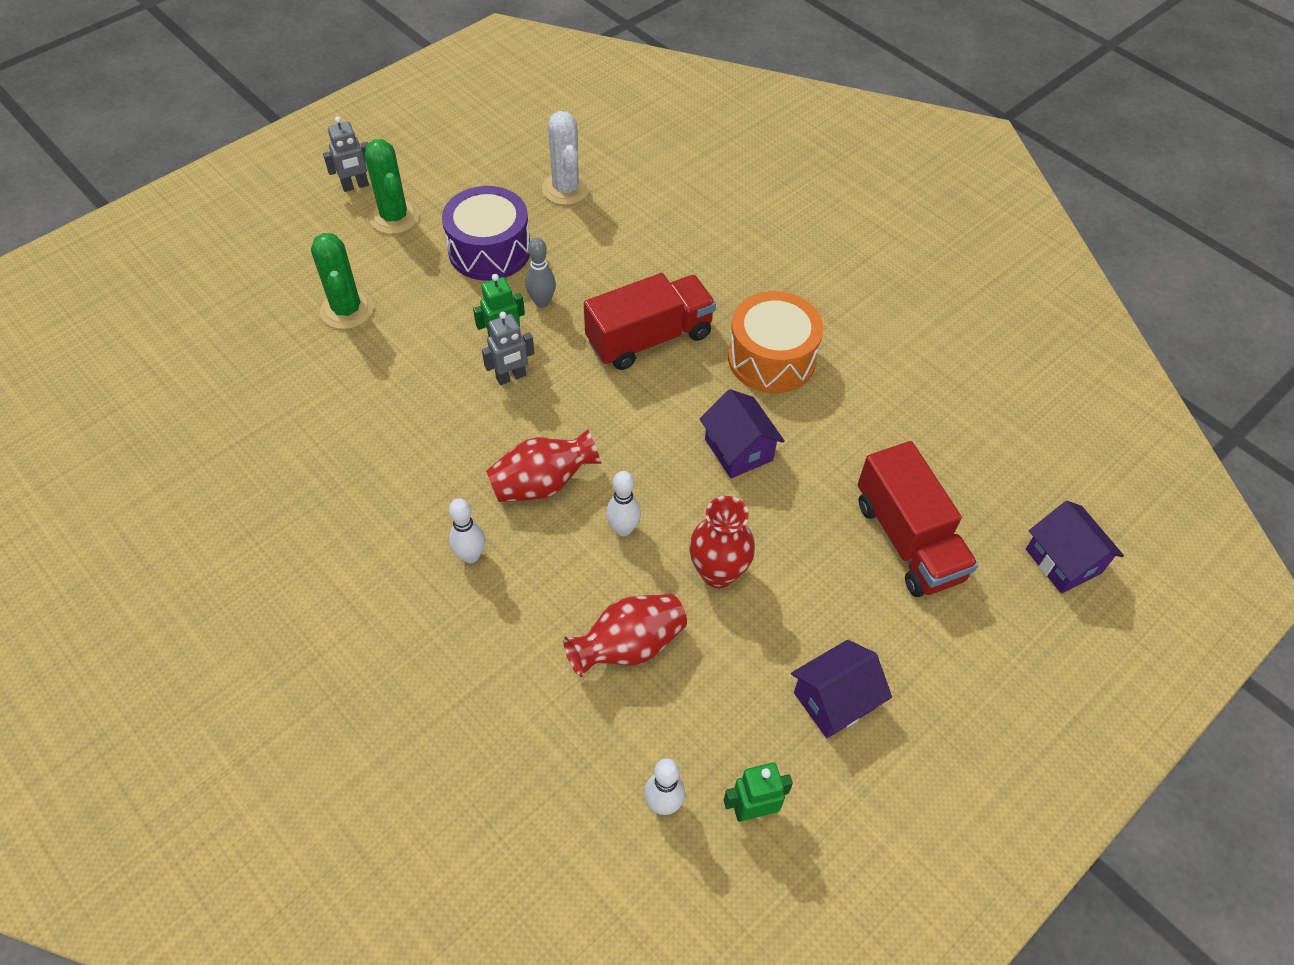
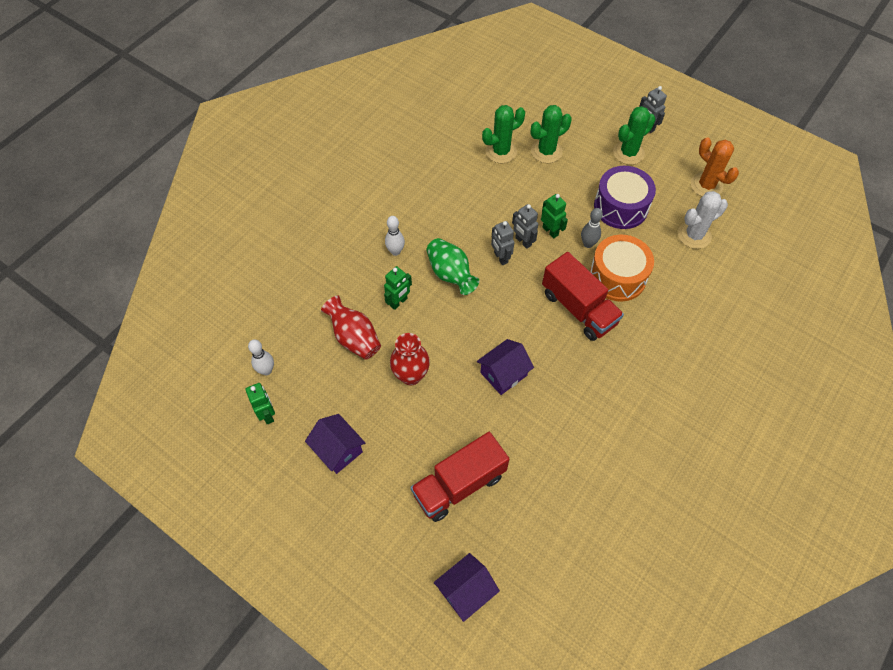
camera: 80 degrees right, 5 degrees up
(319, 367) = (501, 151): none -> green cactus
(487, 155) = (706, 185): none -> orange cactus
(532, 411) = (500, 257): none -> grey robot
(543, 483) = (450, 274): red vase -> green vase
(576, 567) = (398, 302): none -> green robot
(623, 529) = (429, 321): white bowling pin -> none
(771, 358) = (586, 383): orange drum -> orange drum (617, 277)

